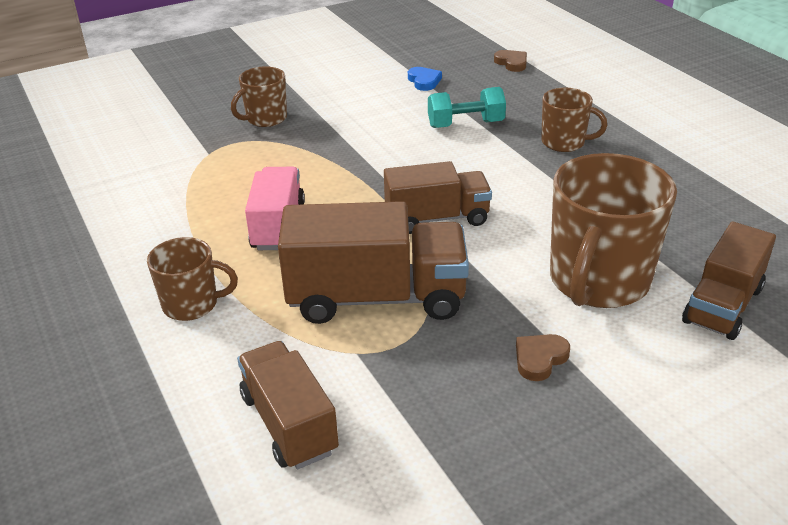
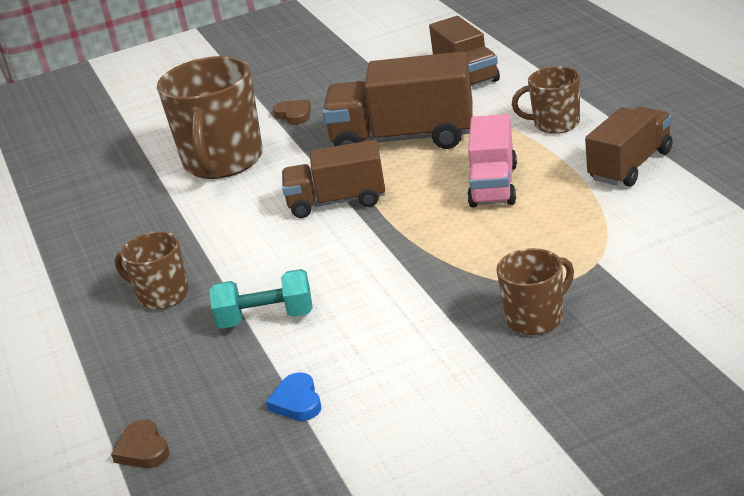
camera: 170 degrees left, 5 degrees down
(539, 359) = (294, 115): brown heart -> brown heart turned 90 degrees counterclockwise
(598, 281) = (223, 162): brown mug -> brown mug turned 150 degrees clockwise
(723, 305) = (143, 153): brown truck -> brown truck (630, 165)

